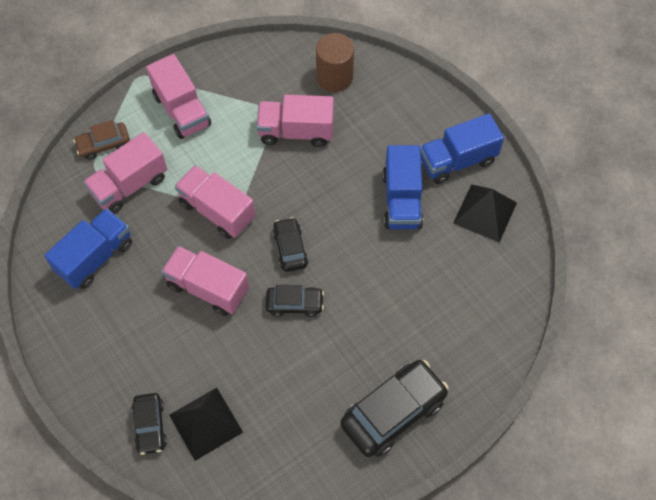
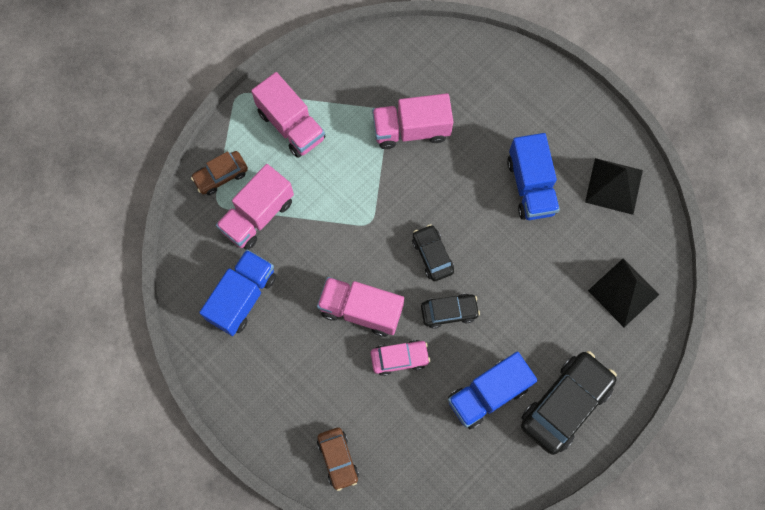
camera: 10 degrees left, 10 degrees up
(150, 426) = (338, 459): black car -> brown car
(206, 423) = (390, 446): black pyramid -> black pyramid (623, 292)
(217, 211) = (351, 228): pink truck -> none
(235, 340) = (399, 358): none -> pink car
(334, 77) = (437, 64): brown cylinder -> none
(457, 161) = (577, 135): blue truck -> blue truck (488, 394)

